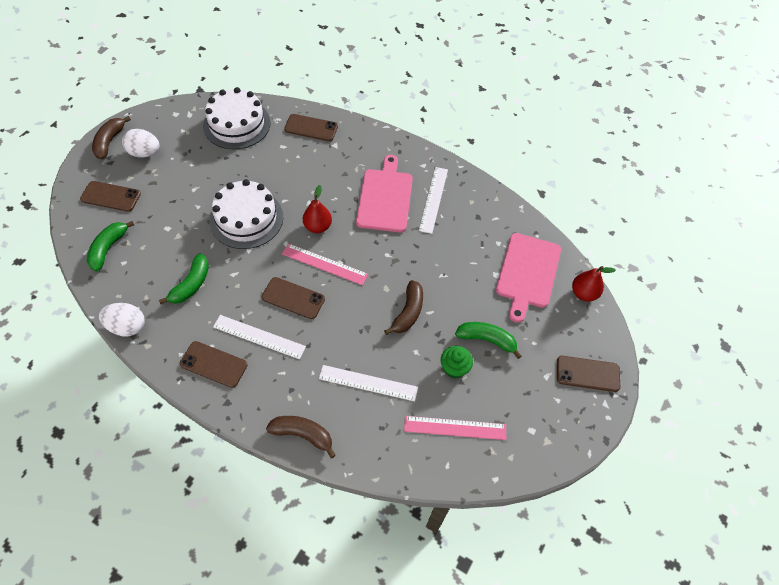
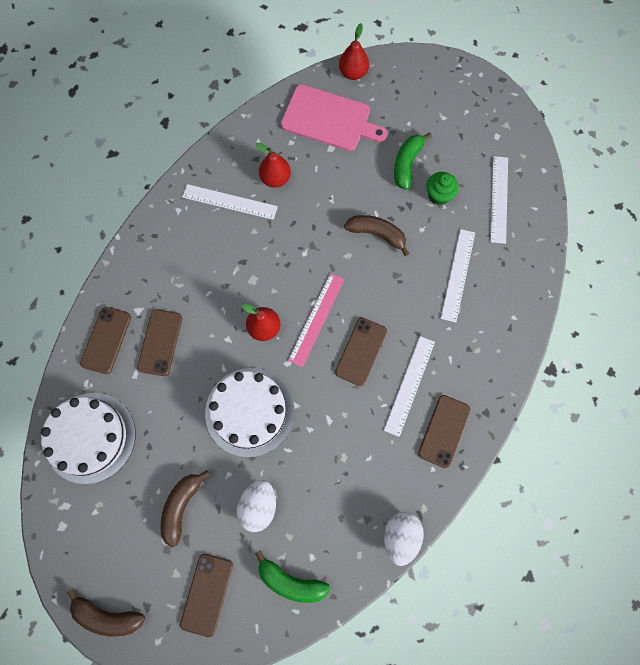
camera: 85 degrees left, 15 degrees up
(144, 153) = (132, 559): white egg -> white egg (258, 506)
(191, 284) = (343, 468): green banana -> none
(303, 434) = (515, 335): brown banana -> brown banana (181, 506)
(385, 198) = (225, 253): pink cutting board -> none
(455, 428) = (499, 199): pink ruler -> white ruler
(459, 231) = (275, 178): none -> red pear
(587, 374) = (439, 83): brown phone -> brown phone (160, 342)

